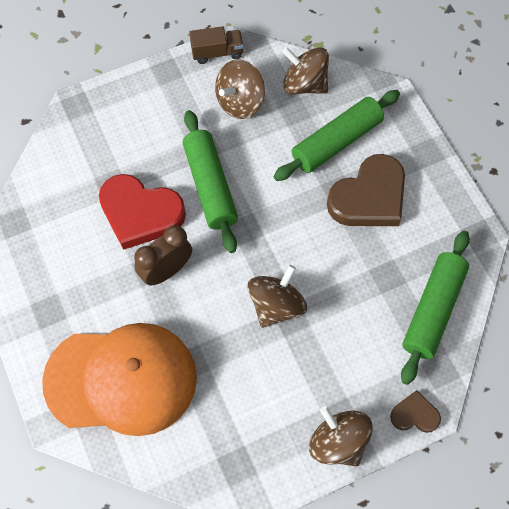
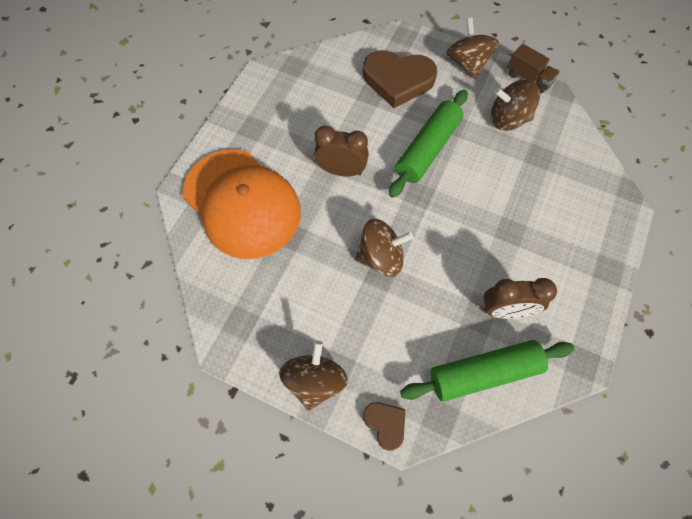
camera: 50 degrees right, 0 degrees up
(140, 213) = (367, 125): red heart -> none
(304, 84) = (567, 146): brown spinning top -> brown spinning top (467, 64)
(336, 142) = (546, 200): green rolling pin -> none
(369, 197) = (527, 256): brown heart -> brown heart (398, 80)
(398, 252) = (505, 310): none -> brown clock

